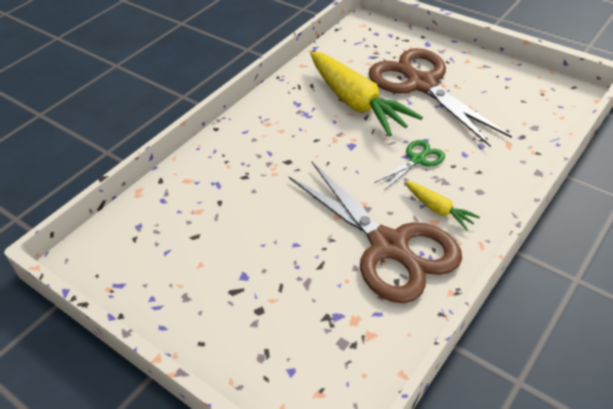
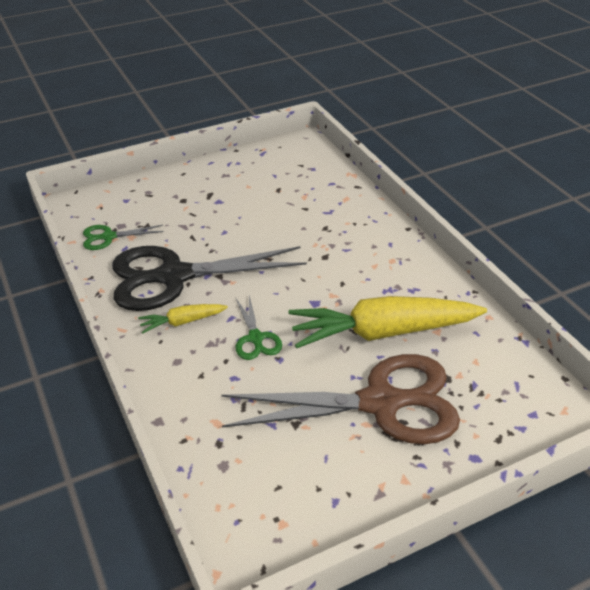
camera: 115 degrees right, 5 degrees down
(370, 340) = (108, 237): none -> green scissors
(389, 246) = (174, 276): brown scissors -> black scissors

